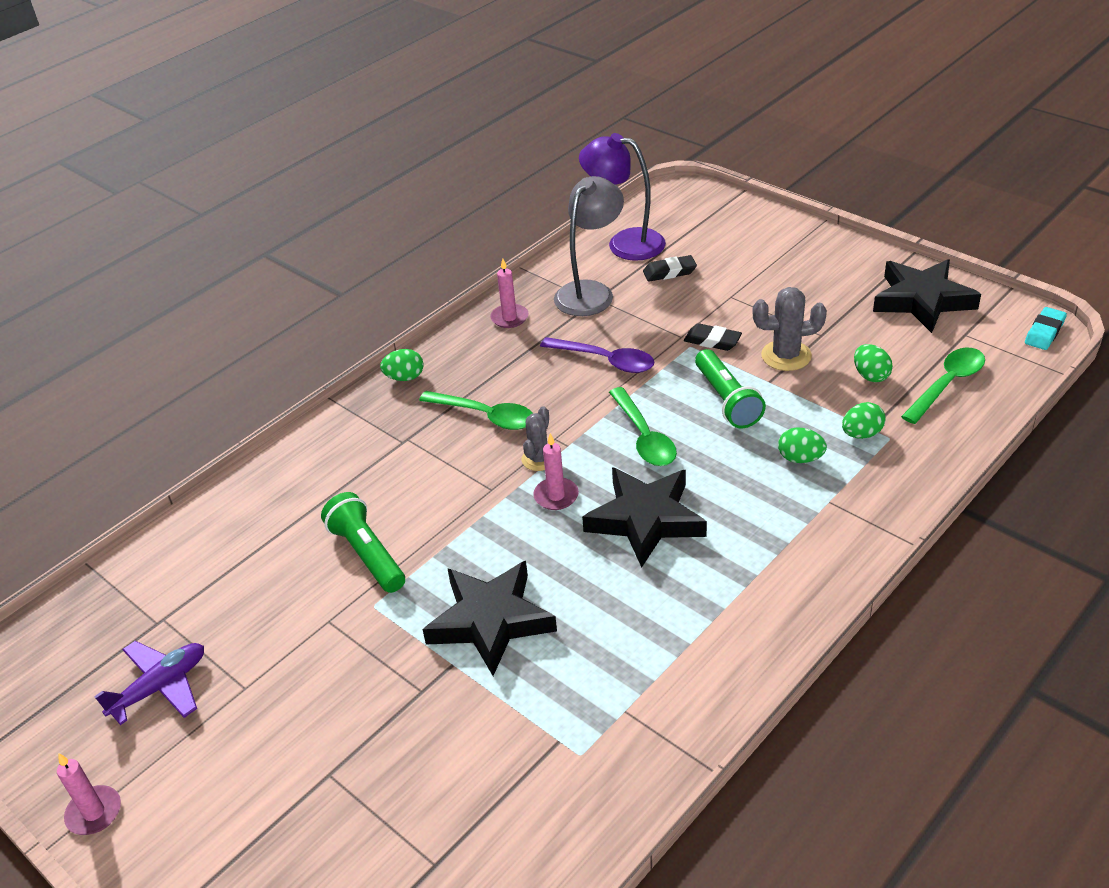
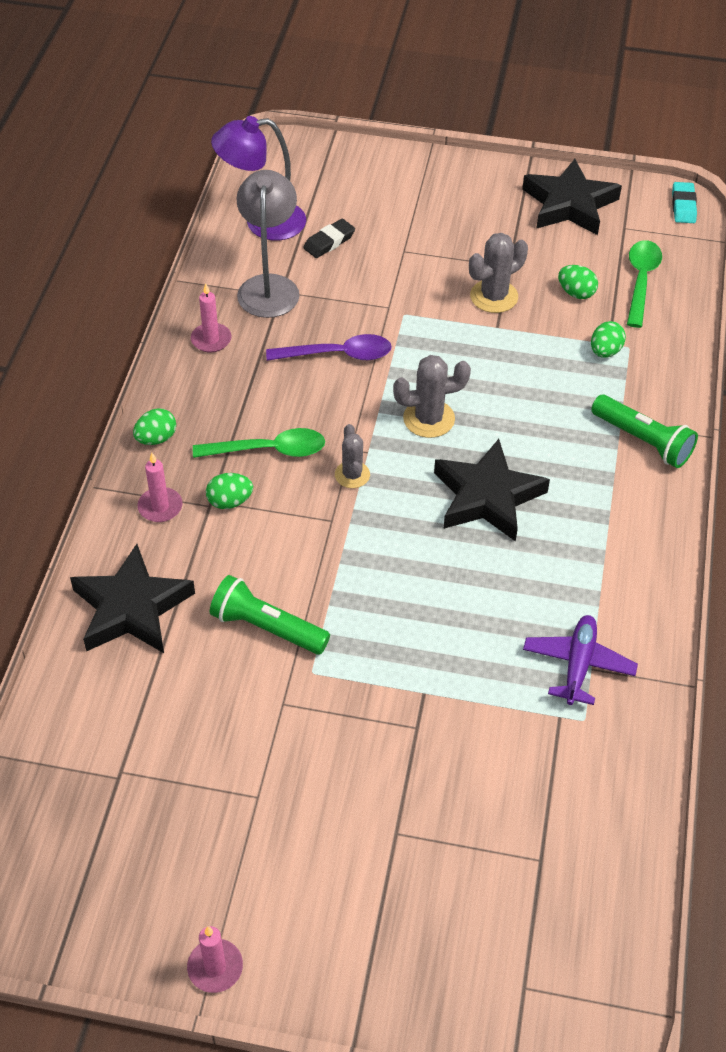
camera: 35 degrees left, 10 degrees up
(160, 687) = (176, 833): purple plane -> purple plane (578, 665)
(490, 621) = (426, 641): black star -> black star (131, 608)
(556, 496) = (394, 504): pink candle -> pink candle (160, 507)
(644, 437) = (429, 419): green spoon -> grey cactus
(712, 341) = (420, 302): black eraser -> none
(727, 400) = (474, 358): green flashlight -> green flashlight (643, 441)
(800, 458) = (572, 392): green egg -> green egg (230, 501)

